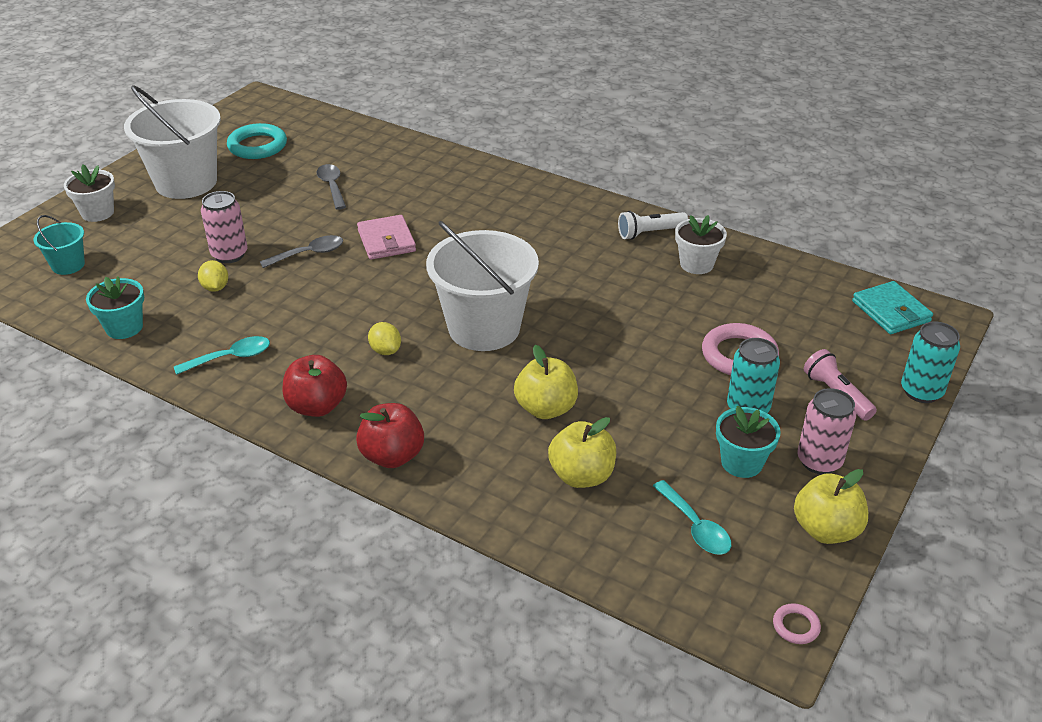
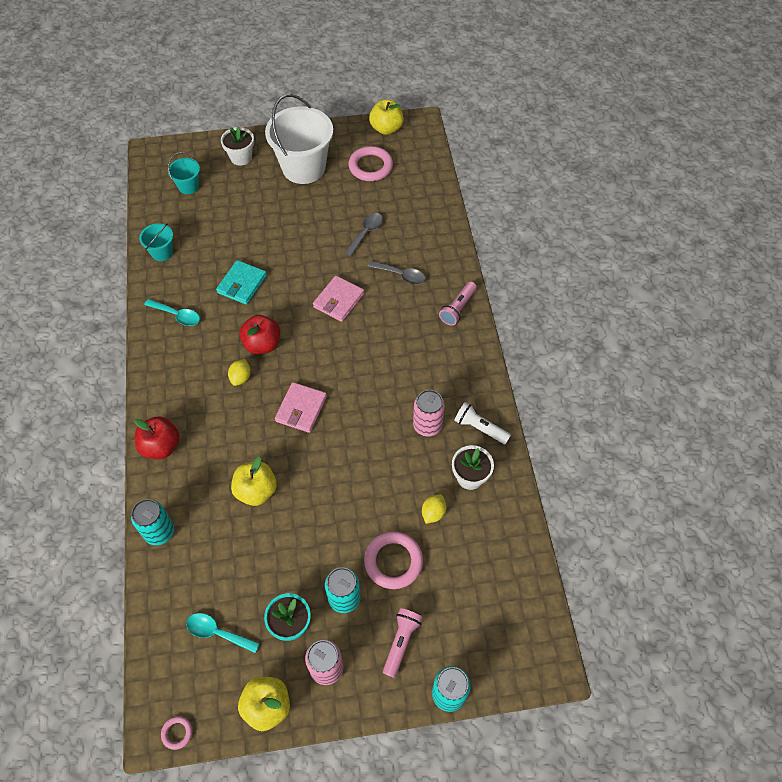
camera: 50 degrees right, 20 degrees up
(124, 327) = (162, 252): turquoise flower pot -> turquoise bucket
(215, 288) = (226, 260): yellow lemon -> yellow lemon (433, 513)
(229, 255) = (259, 242): pink can -> pink can (427, 425)
(257, 146) = (370, 166): turquoise ring -> pink ring
(309, 254) = (292, 275): grey spoon -> grey spoon (401, 275)
(317, 406) = (171, 383): red apple -> red apple (262, 344)
(484, 328) = (301, 409): white bucket -> pink wallet
(501, 180) = (458, 308): none -> pink flashlight
(509, 513) = (159, 532): none -> turquoise can
(581, 476) = (215, 547): yellow apple -> yellow apple (386, 128)
(695, 527) = (217, 632): turquoise spoon -> turquoise spoon turned 90 degrees clockwise
(891, 311) = (525, 627): turquoise wallet -> turquoise wallet (242, 284)

